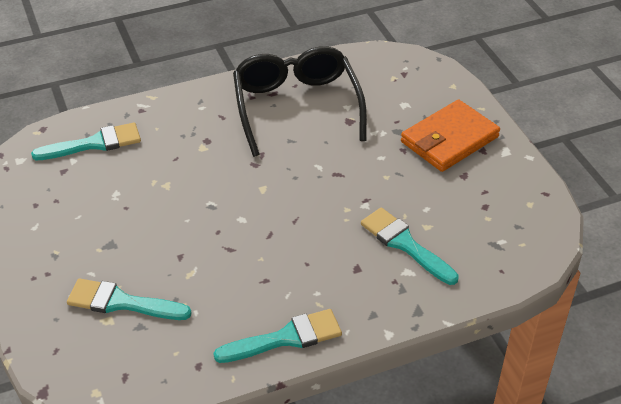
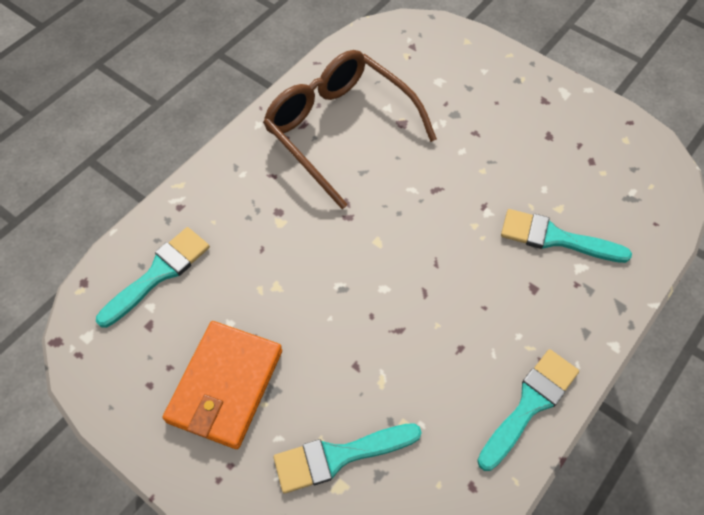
camera: 30 degrees left, 15 degrees up
(296, 107) = (339, 129): black glasses -> brown glasses
(449, 139) = (508, 102): orange wallet -> orange wallet (225, 386)

